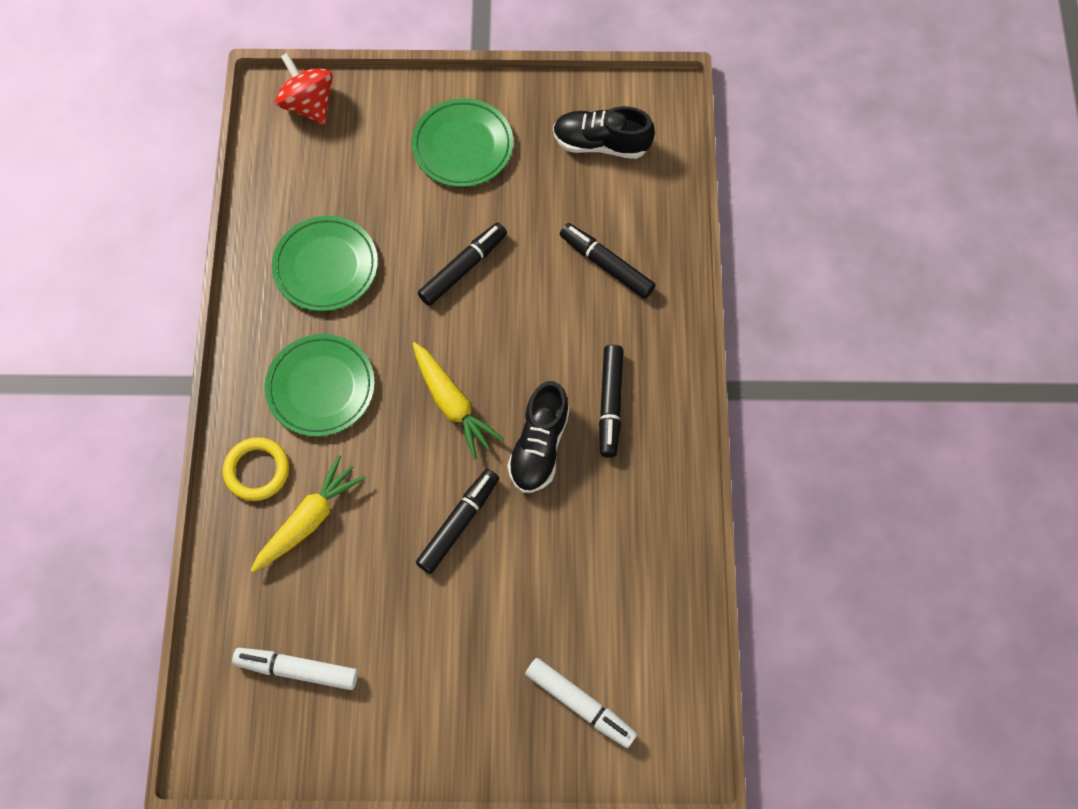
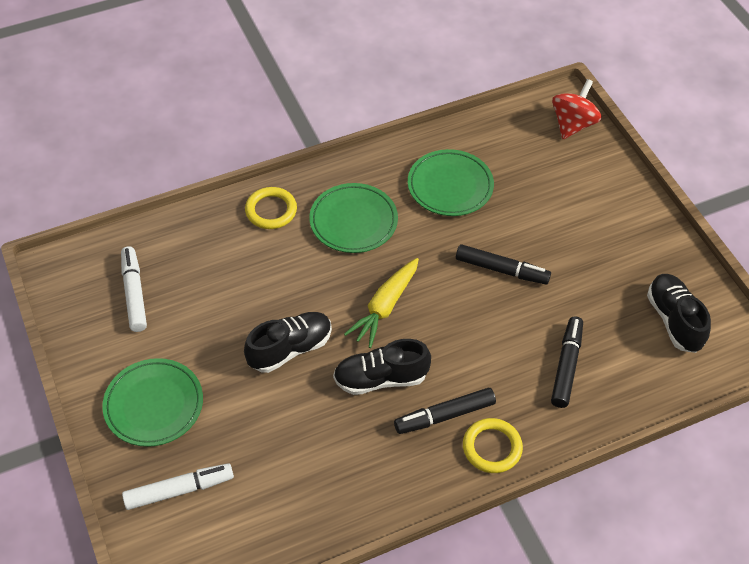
camera: 65 degrees right, 15 degrees down
(309, 519) = (249, 255): yellow carrot -> none
(459, 523) = (290, 349): black marker -> black shoe
(463, 146) = (605, 229): green plate -> green plate (154, 405)
(580, 704) = (179, 490): white marker -> white marker turned 120 degrees counterclockwise
(665, 376) = (492, 447): none -> yellow ring

